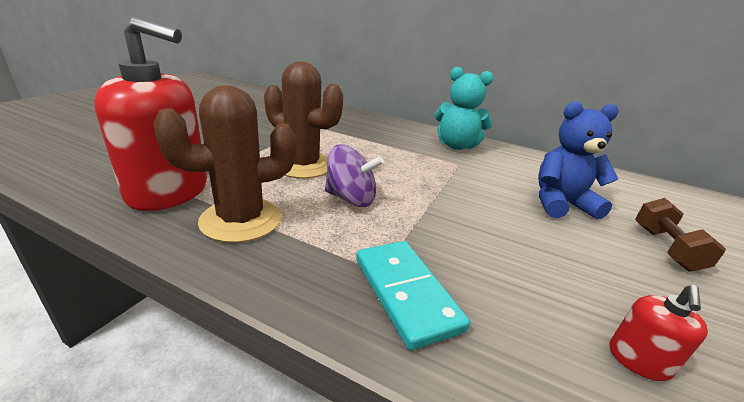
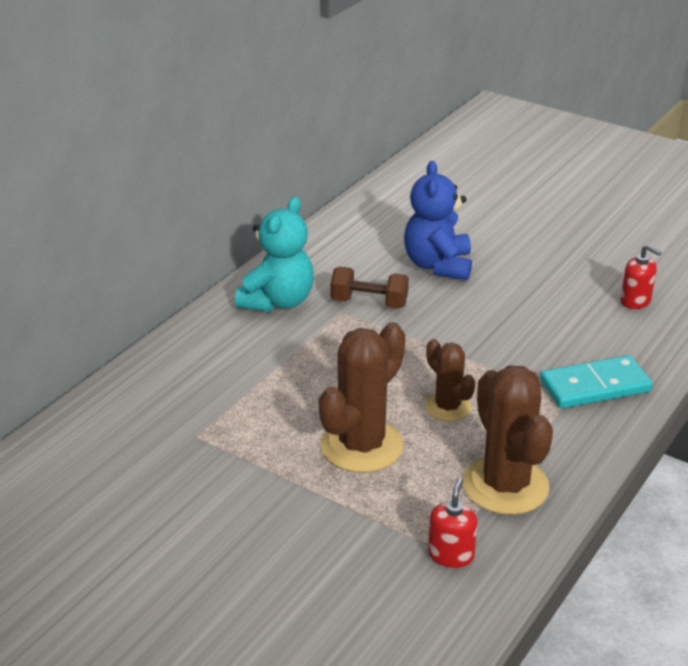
camera: 80 degrees left, 5 degrees up
(168, 191) = (451, 555): red soap dispenser -> red soap dispenser, size x0.43
(351, 199) = (447, 407): purple spinning top -> brown cactus
(665, 248) = (508, 236): brown dumbbell -> brown dumbbell (369, 303)

